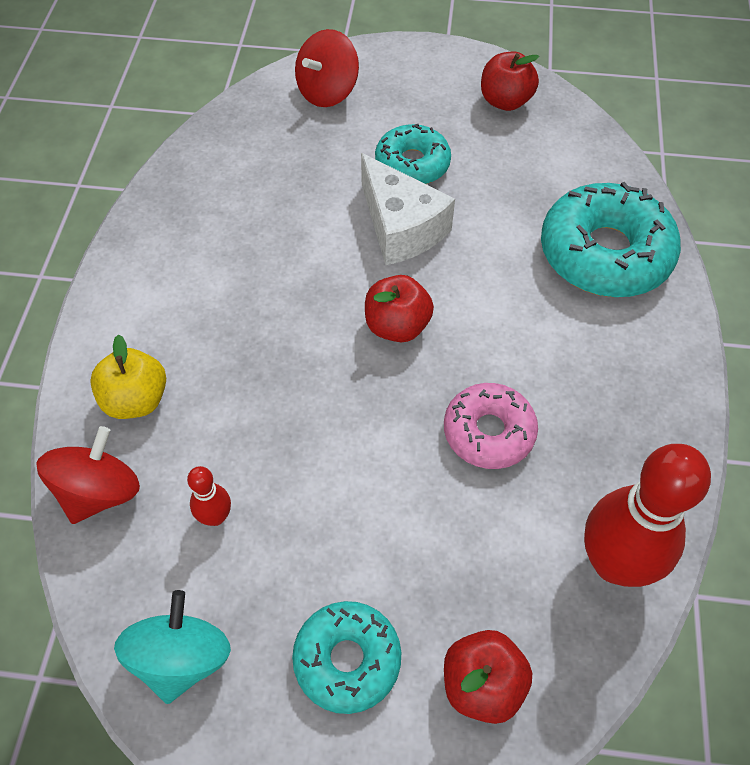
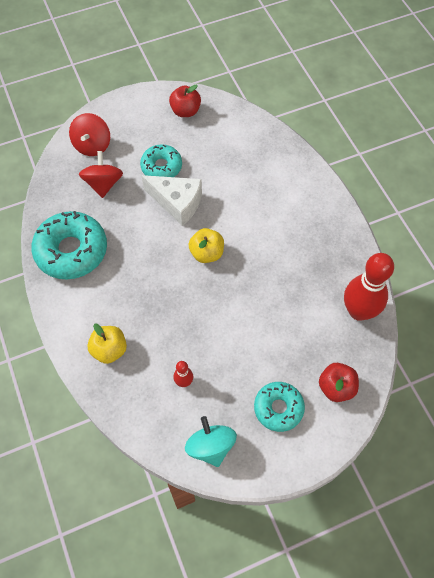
camera: 30 degrees left, 5 degrees up
(100, 492) = (123, 400): red spinning top -> red spinning top (103, 184)
(397, 326) = (207, 253): red apple -> yellow apple
(488, 432) = (277, 282): pink donut -> none
(605, 254) = (278, 172): turquoise donut -> turquoise donut (71, 251)

